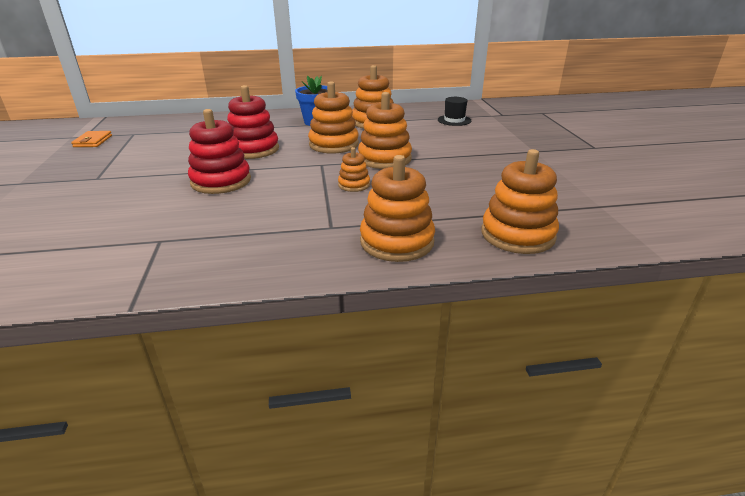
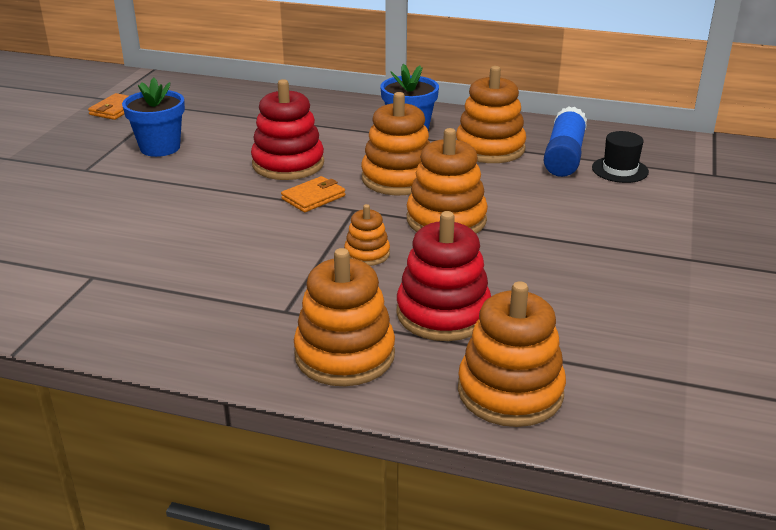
camera: 25 degrees right, 0 degrees up
(148, 156) = (160, 148): none -> blue flower pot
(221, 181) = (213, 207): red stacking toy -> red stacking toy (443, 313)
(288, 163) = (313, 197): none -> orange wallet
(418, 119) = (564, 156): none -> blue glue stick

